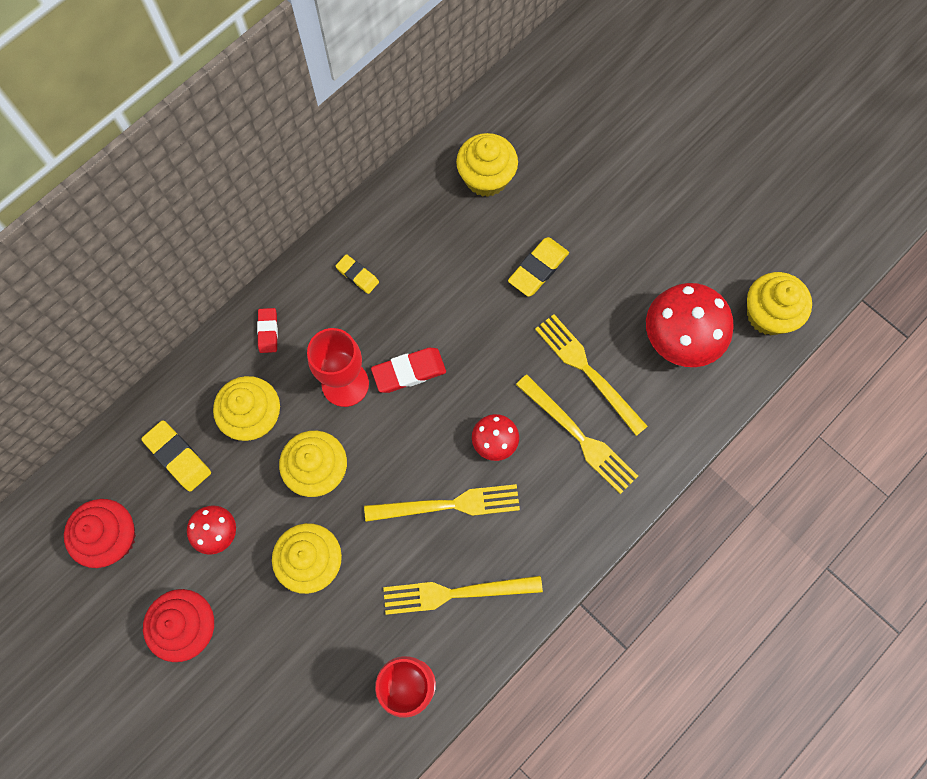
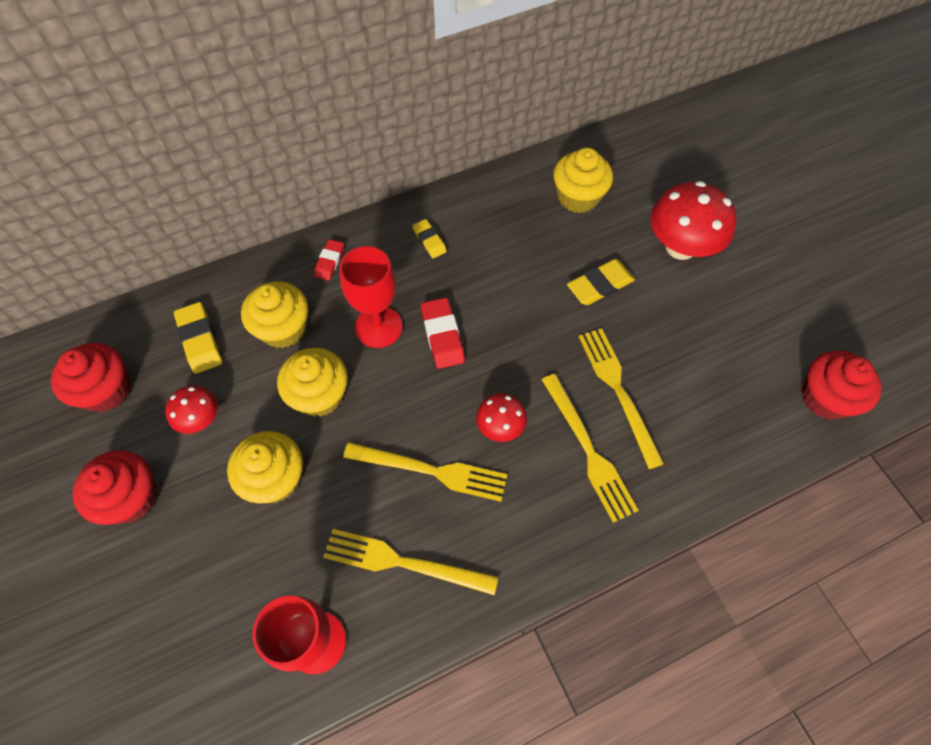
camera: 20 degrees right, 10 degrees down
(409, 372) = (442, 335): red eraser -> red eraser turned 75 degrees clockwise
(680, 339) = (723, 392): red mushroom -> red mushroom (680, 247)
(768, 314) = (825, 398): yellow cupcake -> red cupcake

